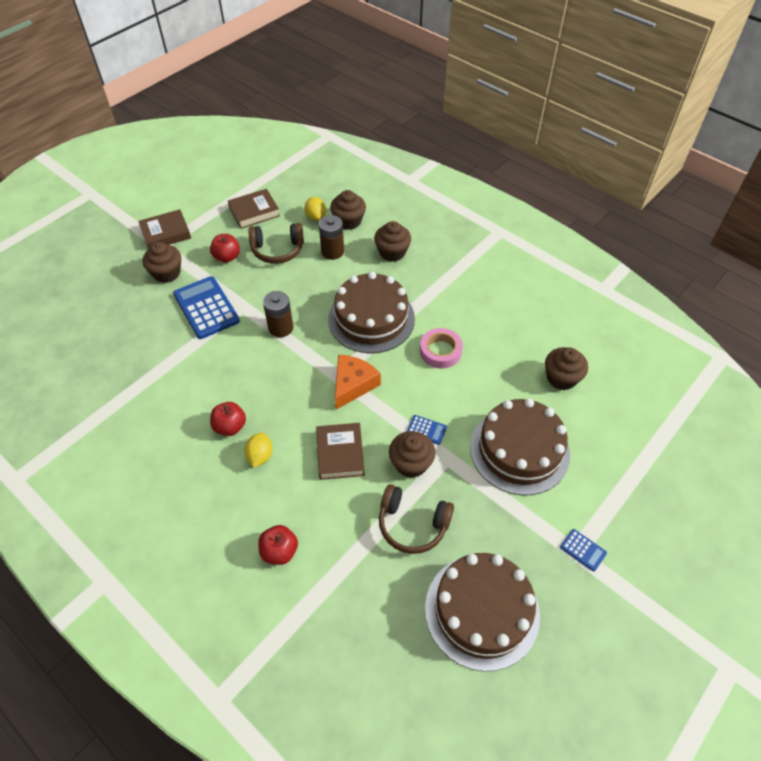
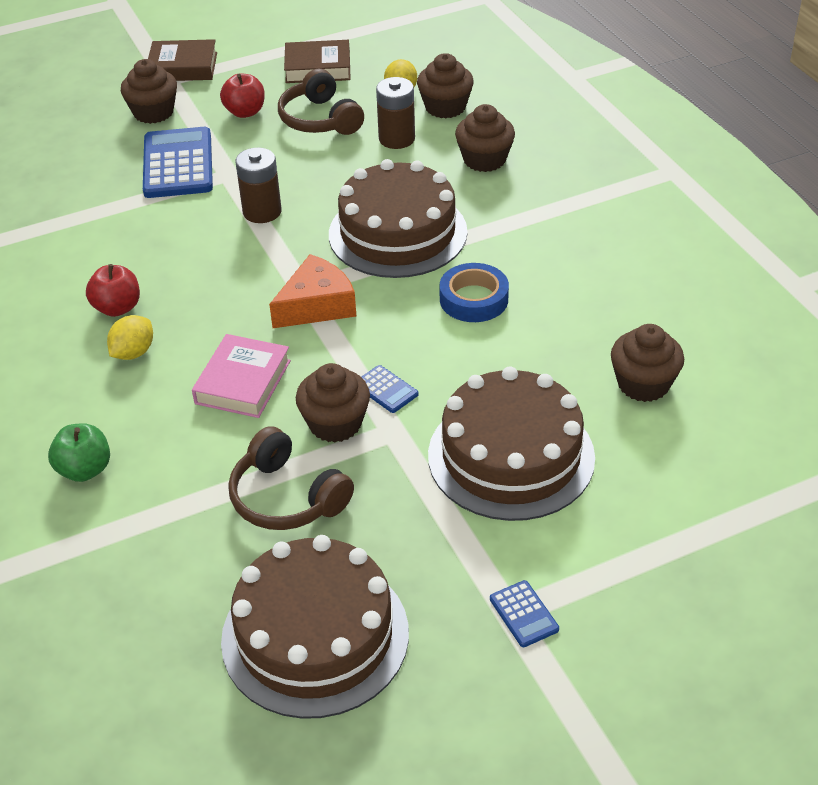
camera: 25 degrees right, 10 degrees down
(277, 250) = (320, 119): brown headphones -> brown headphones turned 45 degrees clockwise
(279, 551) = (85, 470): red apple -> green apple
(340, 454) = (243, 382): brown book -> pink book
(440, 351) = (474, 299): pink tape -> blue tape

